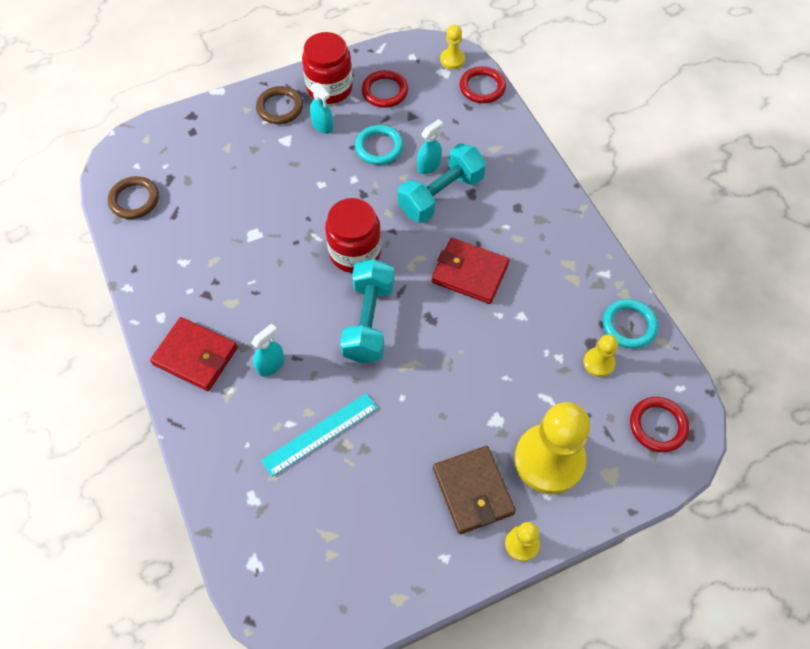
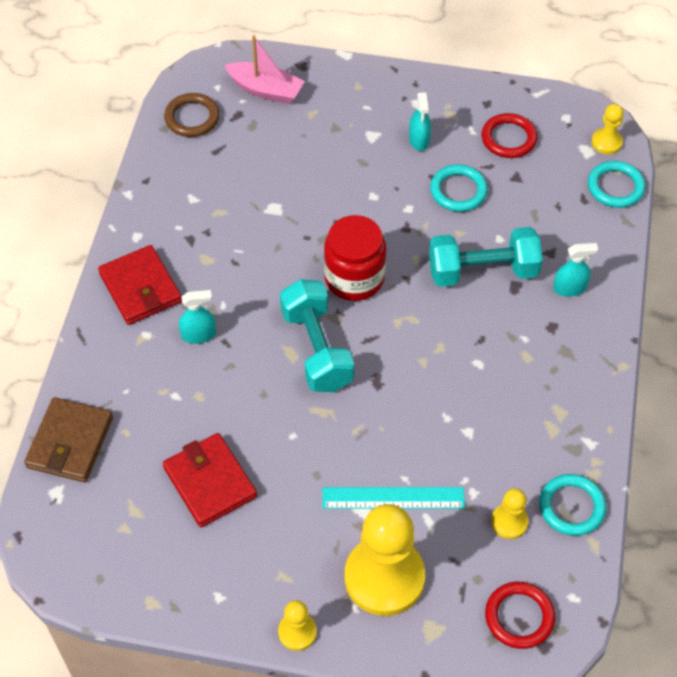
camera: 35 degrees right, 5 degrees down
(177, 148) = (265, 90): none -> pink boat
(280, 107) = (391, 101): brown ring -> none
(320, 434) = (194, 421): turquoise ruler -> turquoise ruler (393, 498)
(329, 88) = (455, 106): red jar -> none
(369, 321) = (317, 349): turquoise dumbbell -> turquoise dumbbell turned 60 degrees counterclockwise
(428, 165) = (494, 236): turquoise spray bottle -> turquoise spray bottle (569, 288)
(470, 273) = (450, 361): red wallet -> red wallet (210, 482)
(473, 491) = (290, 558): brown wallet -> brown wallet (70, 442)
(482, 87) = (615, 187): red ring -> turquoise ring

